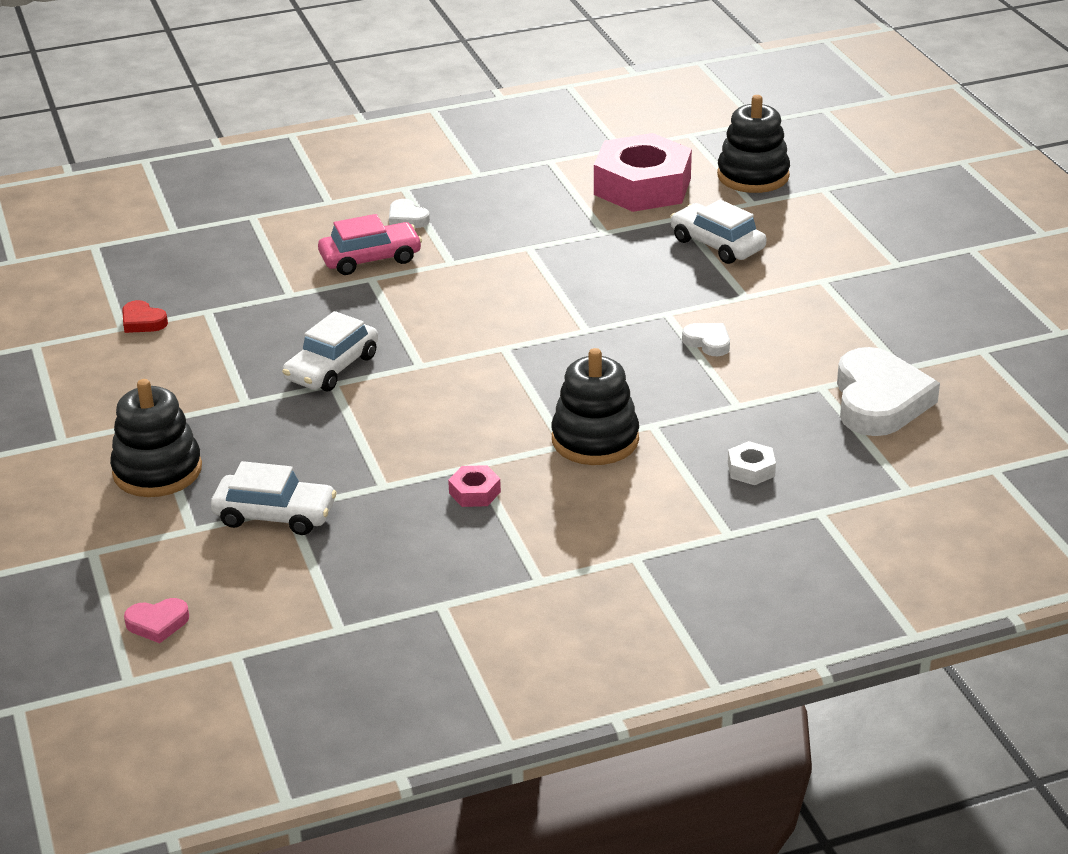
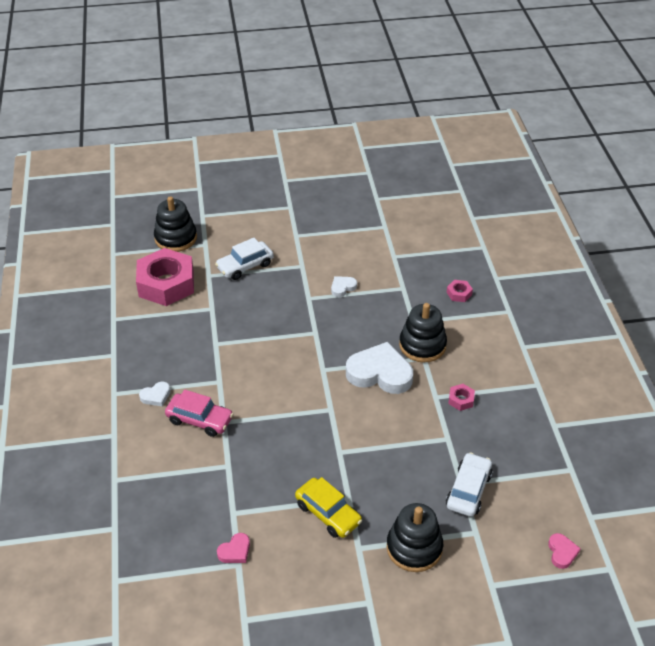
camera: 80 degrees left, 10 degrees up
(142, 321) = (235, 551): red heart -> pink heart
(214, 387) = (328, 513): none -> yellow car
(332, 368) = (322, 451): white car -> none
(370, 259) = (200, 420): pink car -> pink car turned 120 degrees clockwise
(751, 469) = (459, 293): white nut -> pink nut
(879, 401) = (411, 240): white heart -> white heart (380, 373)

